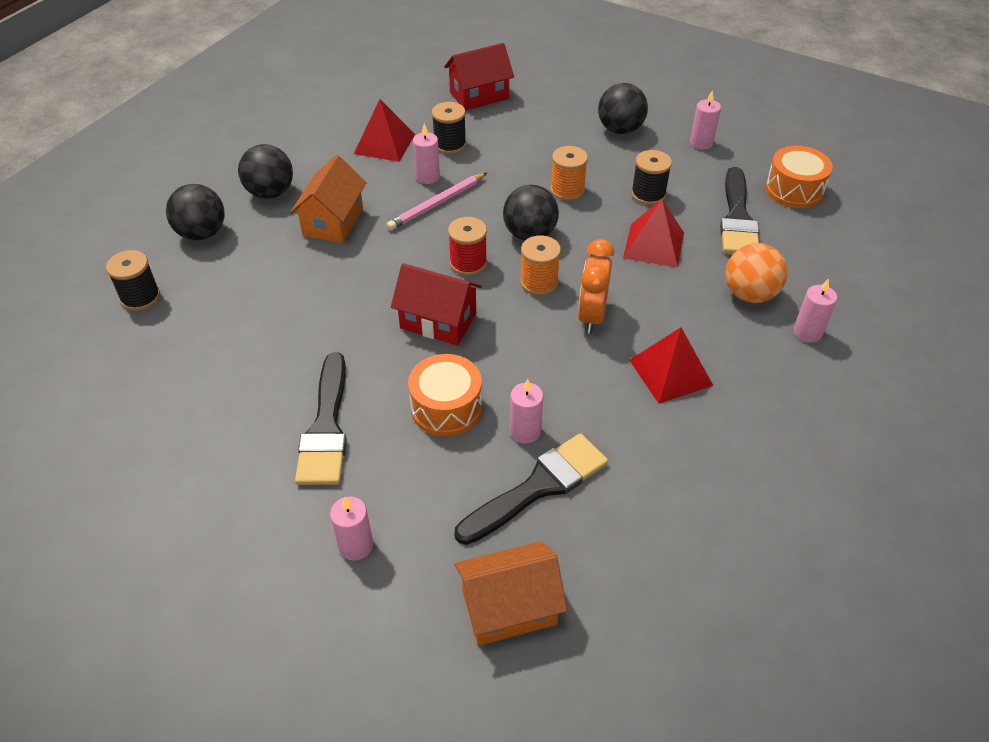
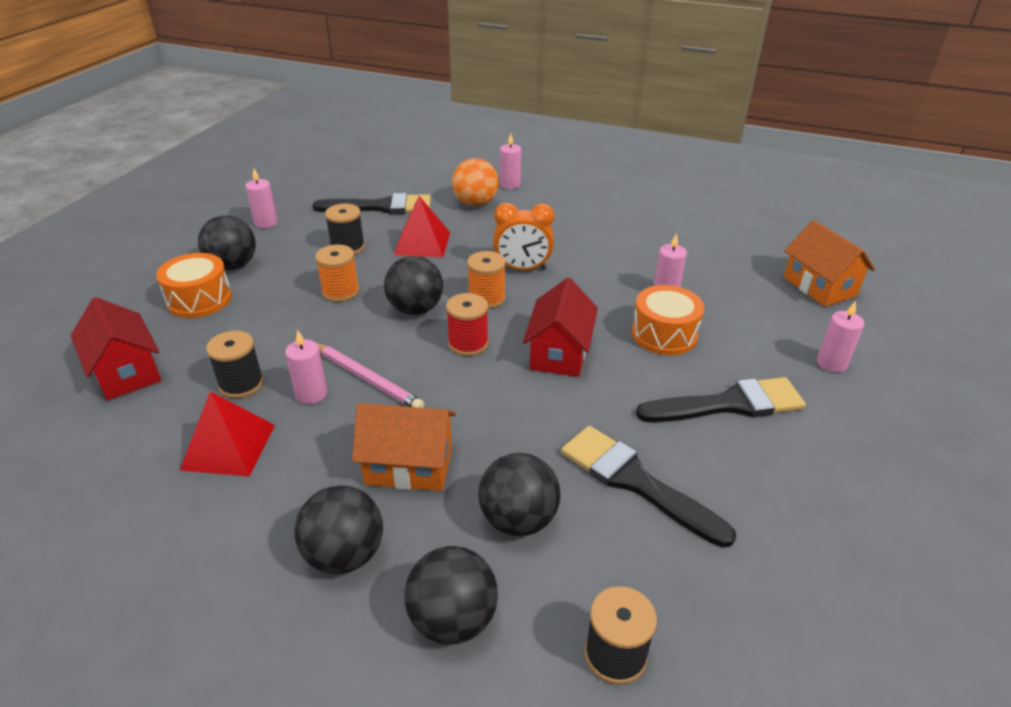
camera: 100 degrees left, 10 degrees down
(260, 269) = (518, 520): none -> black ball
(539, 486) = (714, 282): black brush -> black brush (635, 481)
(671, 372) = (572, 233): red pyramid -> none
(794, 190) = (341, 184): orange drum -> orange drum (199, 299)

